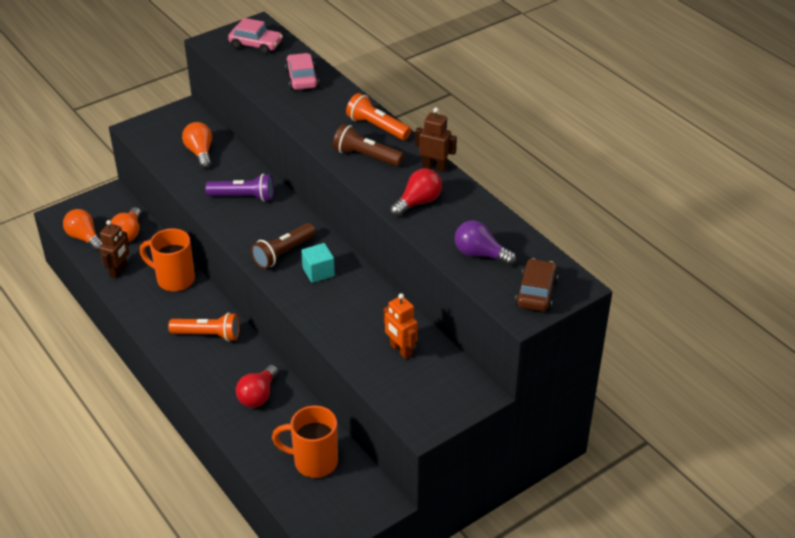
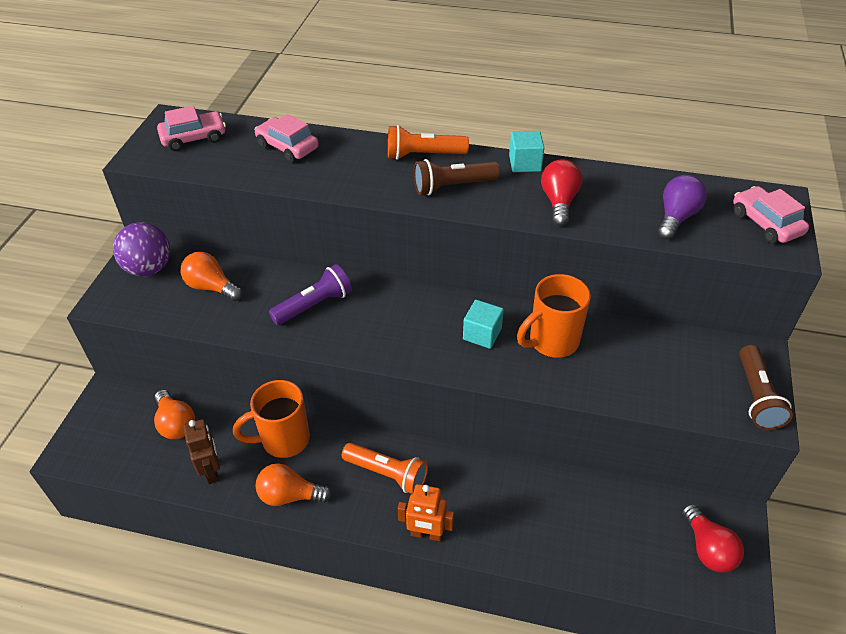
camera: 40 degrees left, 5 degrees up
(84, 238) = (129, 460): orange light bulb -> orange light bulb (290, 495)
(179, 122) = (149, 268): none -> purple ball
(208, 335) = (387, 474): orange flashlight -> orange flashlight turned 60 degrees clockwise
(258, 395) = (509, 500): red light bulb -> red light bulb (707, 548)
(283, 253) = (426, 337): brown flashlight -> brown flashlight (756, 397)
(314, 461) = (637, 527): orange mug -> orange mug (552, 341)
(400, 350) = (648, 359): orange robot -> orange robot (426, 534)
(434, 167) = (525, 163): brown robot -> turquoise cube
(480, 254) = (676, 217): purple light bulb -> purple light bulb turned 135 degrees clockwise
(536, 292) = (765, 223): brown car -> pink car

